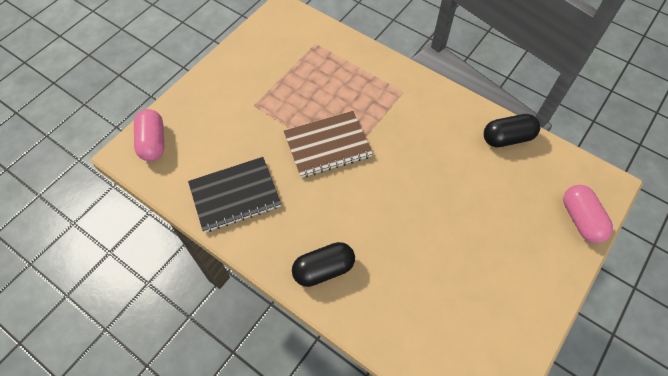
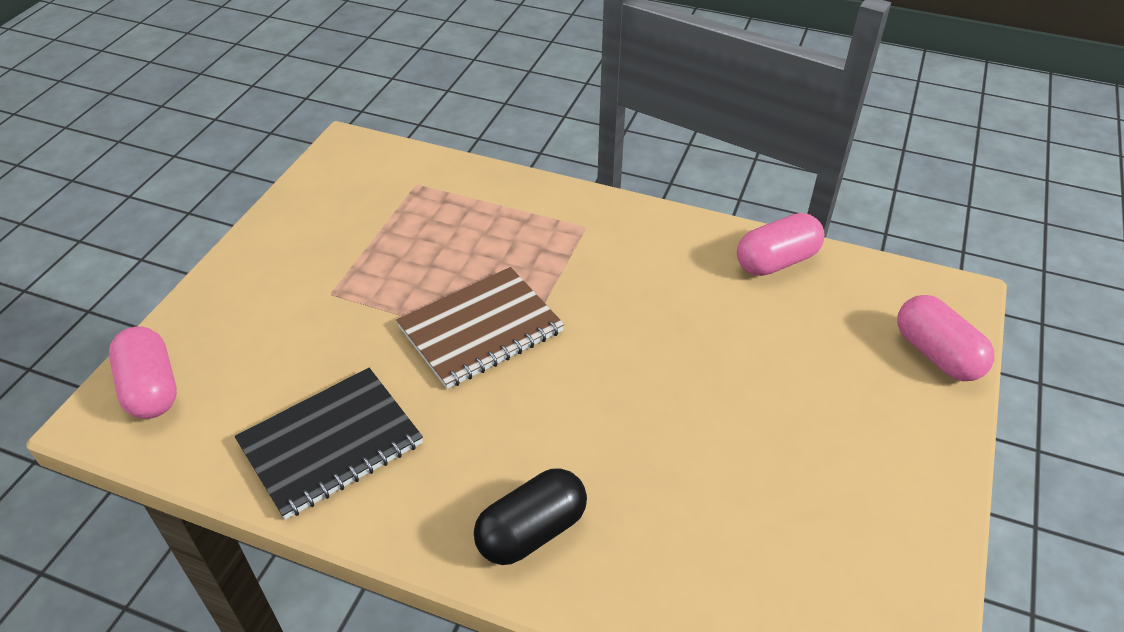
camera: 15 degrees left, 15 degrees down
(507, 138) = (776, 261): black capsule -> pink capsule

